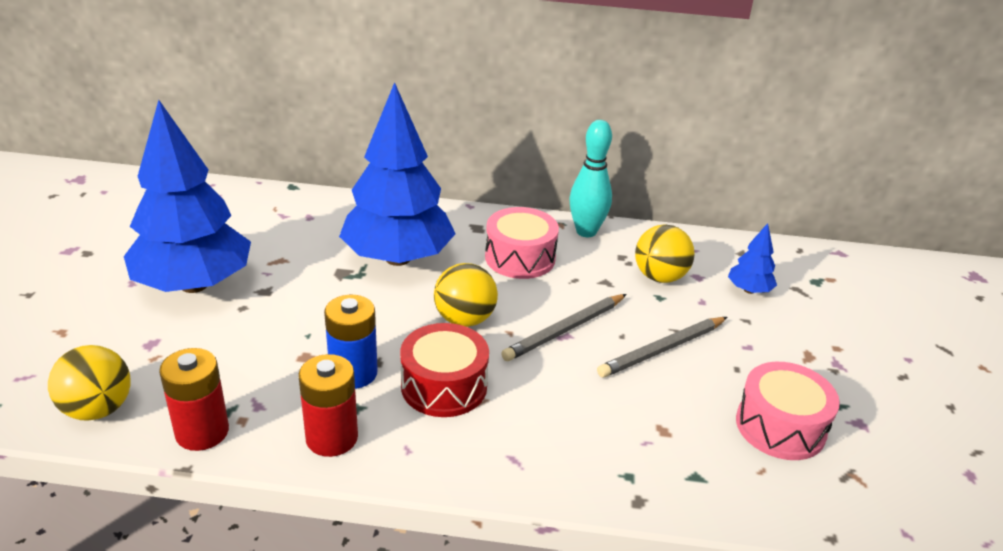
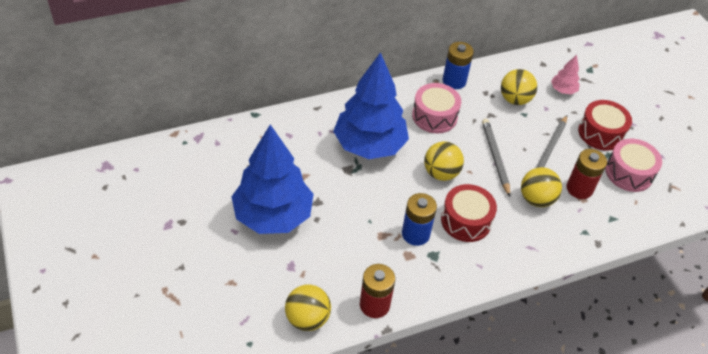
camera: 30 degrees left, 15 degrees up
(332, 438) = (440, 277): red battery -> red battery (579, 189)
(565, 330) = (495, 157): grey pencil -> grey pencil turned 150 degrees clockwise
(583, 401) = (536, 199): none -> yellow ball
(586, 231) = (454, 81): turquoise bowling pin -> blue battery
(749, 290) = (563, 90): blue tree -> pink tree
(771, 359) = (601, 133): none -> red drum

